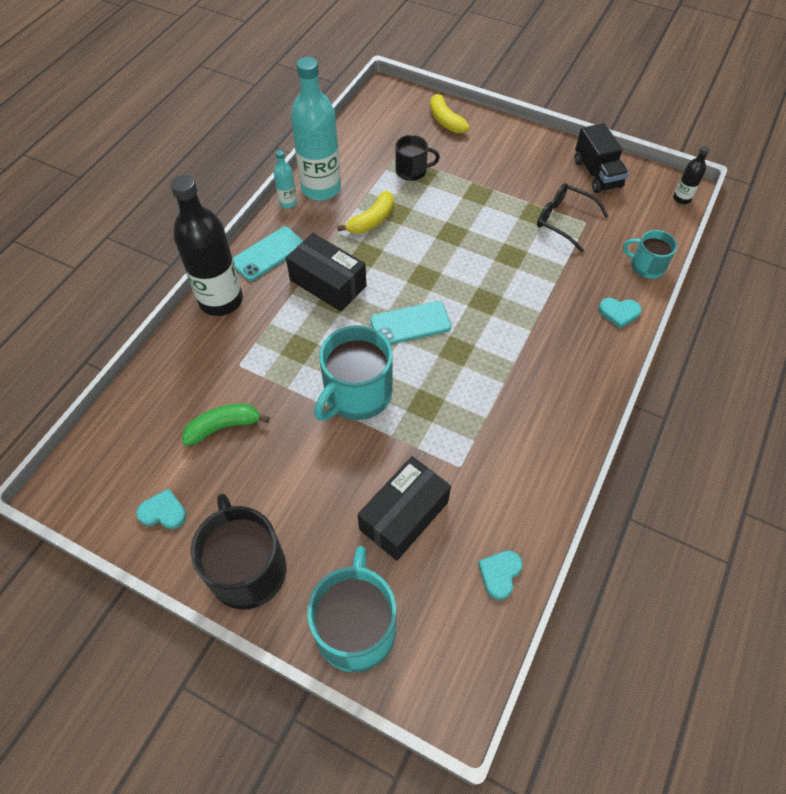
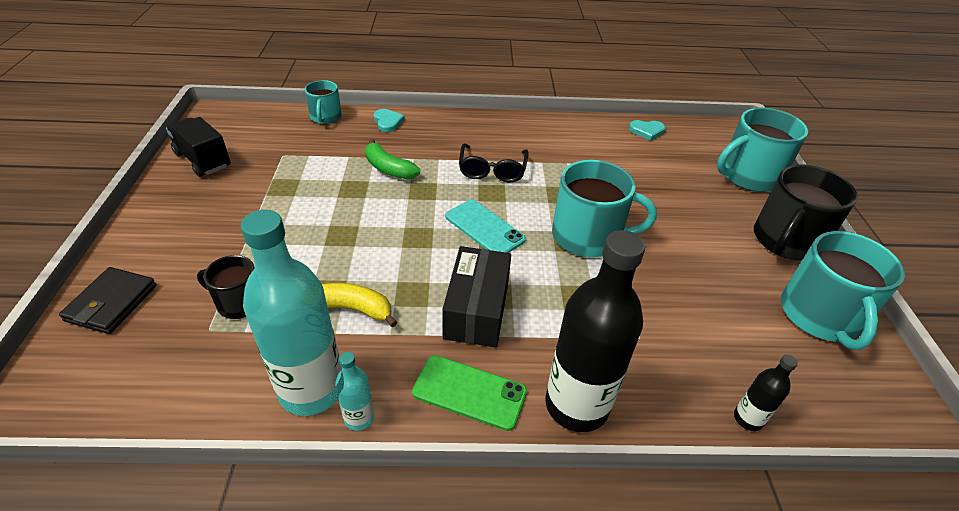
camera: 120 degrees left, 15 degrees down
(163, 512) = (820, 315): turquoise heart -> turquoise mug
(223, 427) = (709, 314): green banana -> green banana (388, 168)
(268, 254) = (469, 392): turquoise phone -> green phone
(404, 515) = (657, 178): black box -> none
(412, 171) = (239, 302): black mug -> black mug turned 45 degrees counterclockwise
(445, 120) = (112, 303): yellow banana -> black wallet
(564, 220) = (286, 167): black glasses -> black glasses (492, 170)
(597, 174) = (203, 160): black truck -> black truck turned 90 degrees counterclockwise
(681, 198) = (227, 111): black bottle -> black bottle (748, 419)

